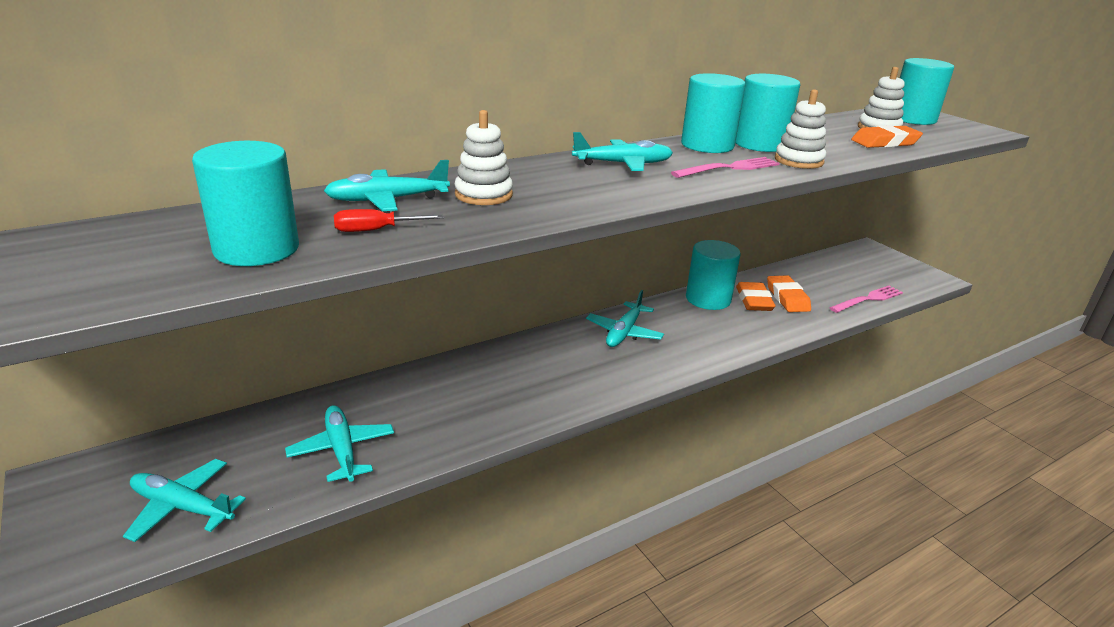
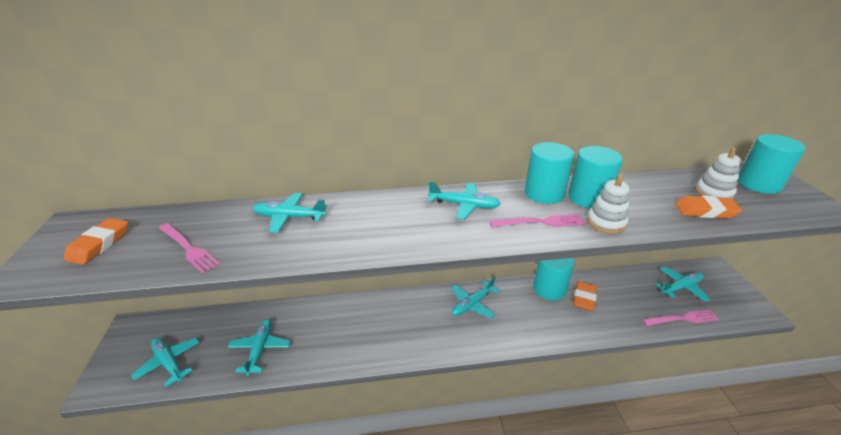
camera: 25 degrees right, 5 degrees up
(257, 249) = (189, 249): turquoise cylinder -> pink fork
(376, 230) = (261, 245): red screwdriver -> none
(483, 195) = (348, 222): white stacking toy -> none
(787, 298) = (612, 302): orange eraser -> orange eraser (99, 244)
(848, 271) = (681, 287): none -> turquoise plane

